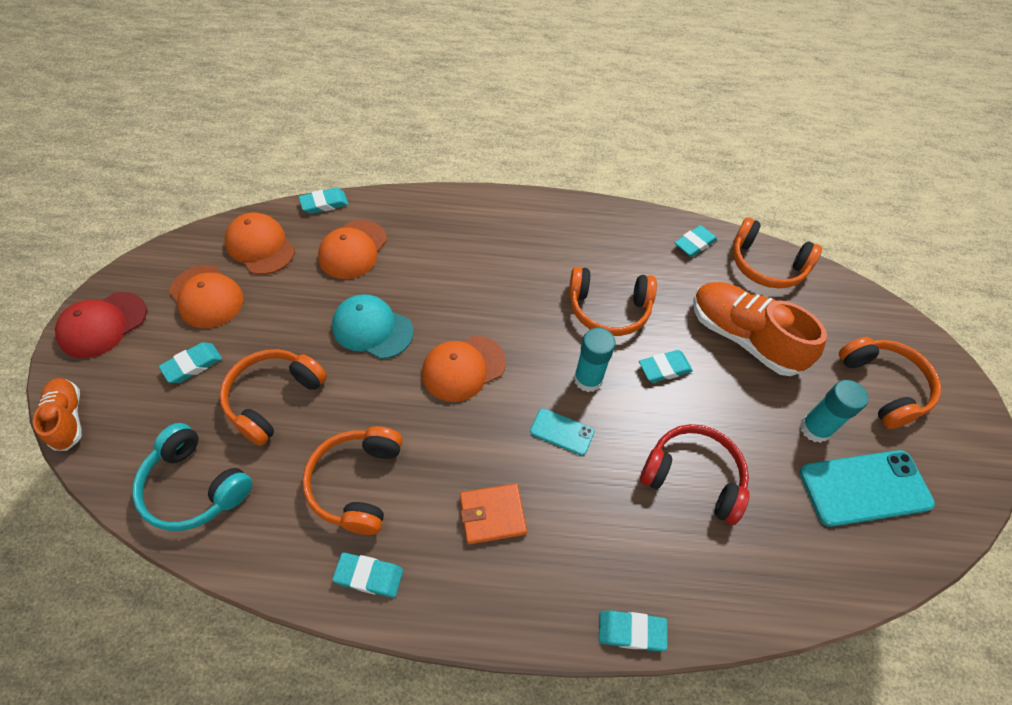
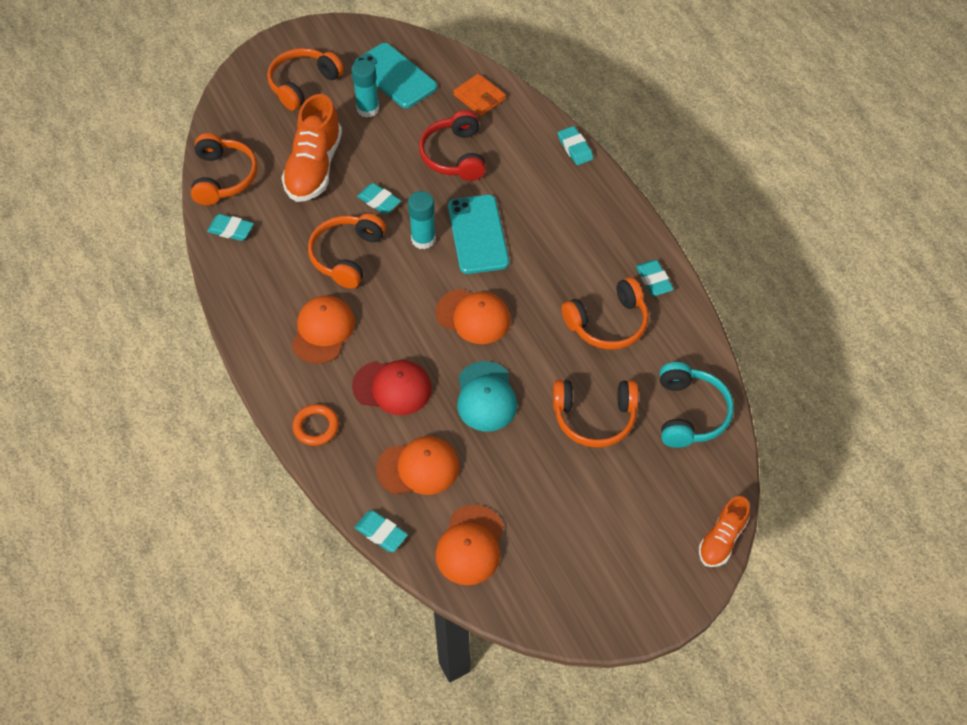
camera: 120 degrees left, 0 degrees up
(103, 325) = (640, 596): red cap -> red cap (392, 387)
(192, 365) = (615, 495): turquoise eraser -> none
(206, 297) = (552, 541): orange cap -> orange cap (323, 331)
(446, 209) = (316, 427): none -> orange ring
(492, 515) = (565, 241): orange wallet -> orange wallet (479, 97)
(562, 431) = (477, 234): turquoise phone -> turquoise phone, size x1.94
(608, 309) = (347, 256): orange headphones -> orange headphones turned 135 degrees counterclockwise

